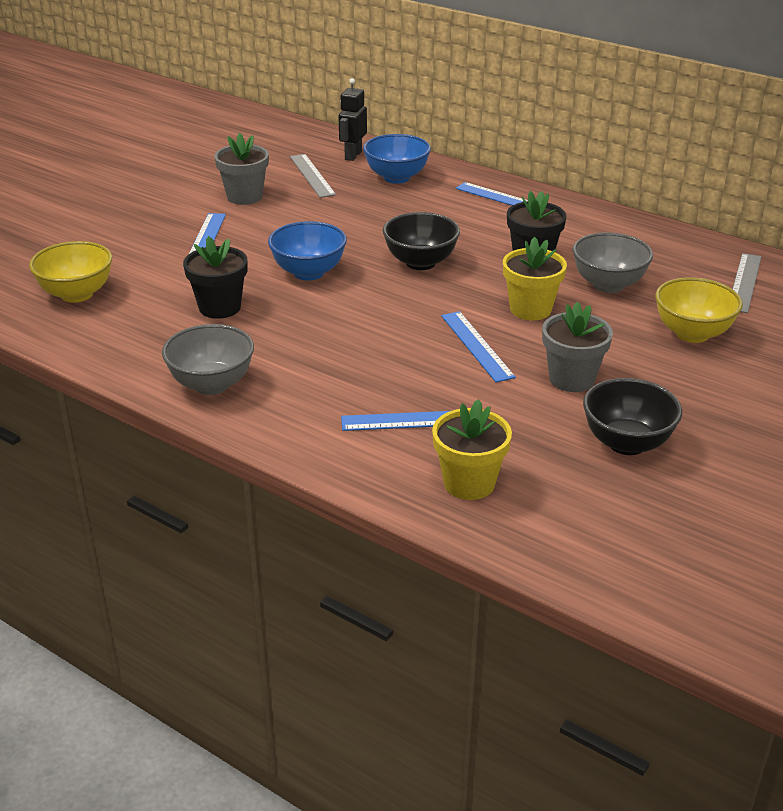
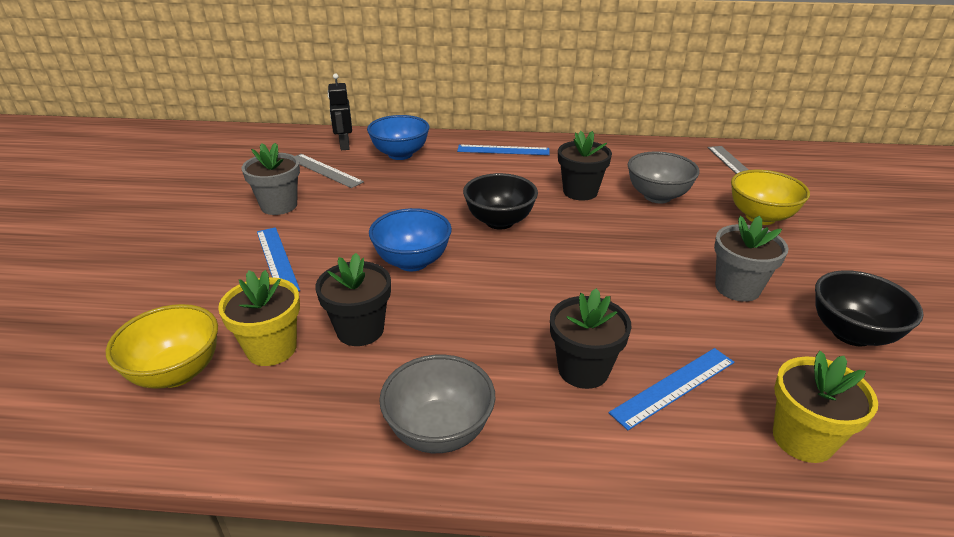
camera: 30 degrees left, 0 degrees up
(356, 387) = (583, 370): none -> black flower pot
(477, 346) = (632, 284): blue ruler -> none
(530, 309) = (631, 235): yellow flower pot -> yellow flower pot (271, 349)

